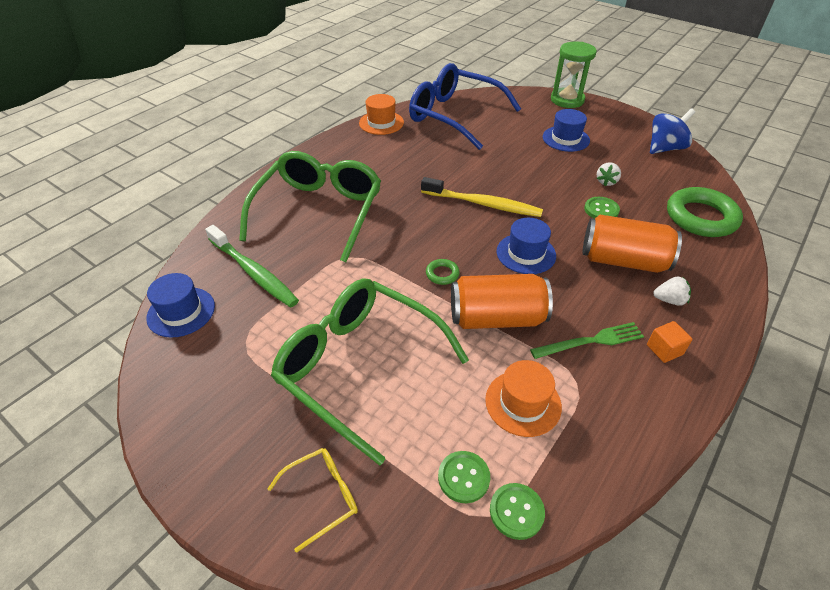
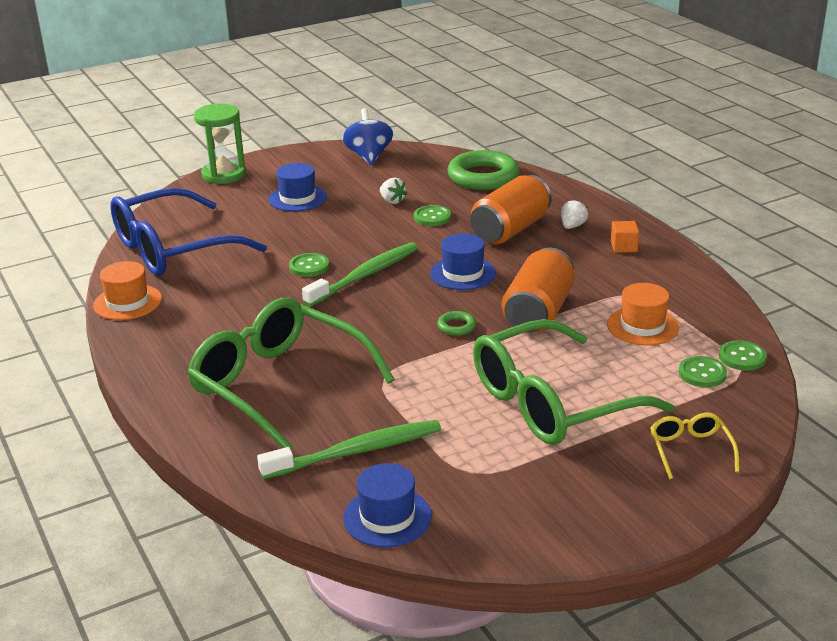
camera: 65 degrees left, 15 degrees down
(475, 175) = (309, 266): none -> green button
(483, 204) = (365, 275): yellow toothbrush -> green toothbrush
(591, 341) = (595, 275): green fork -> none

